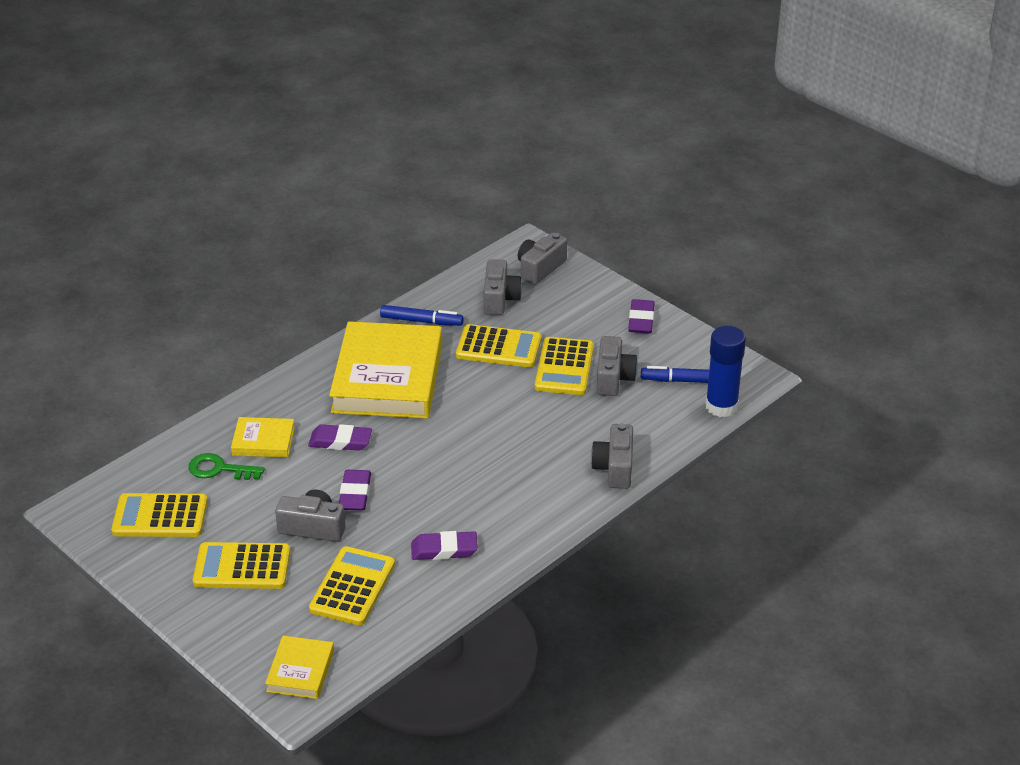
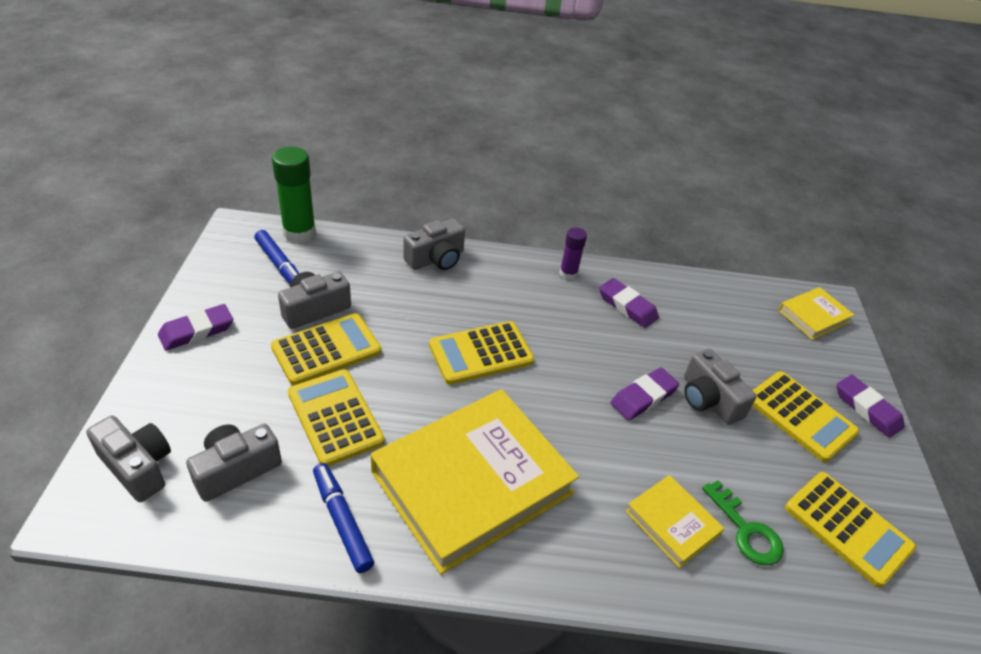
camera: 135 degrees left, 5 degrees up
(340, 441) = (599, 455): purple eraser -> purple eraser (867, 409)
(352, 587) = (723, 335): yellow calculator -> yellow calculator (481, 353)
(518, 538) = (568, 274): none -> purple glue stick
(540, 268) = (138, 467): grey camera -> grey camera turned 135 degrees counterclockwise
(721, 406) = (299, 233): blue glue stick -> green glue stick

